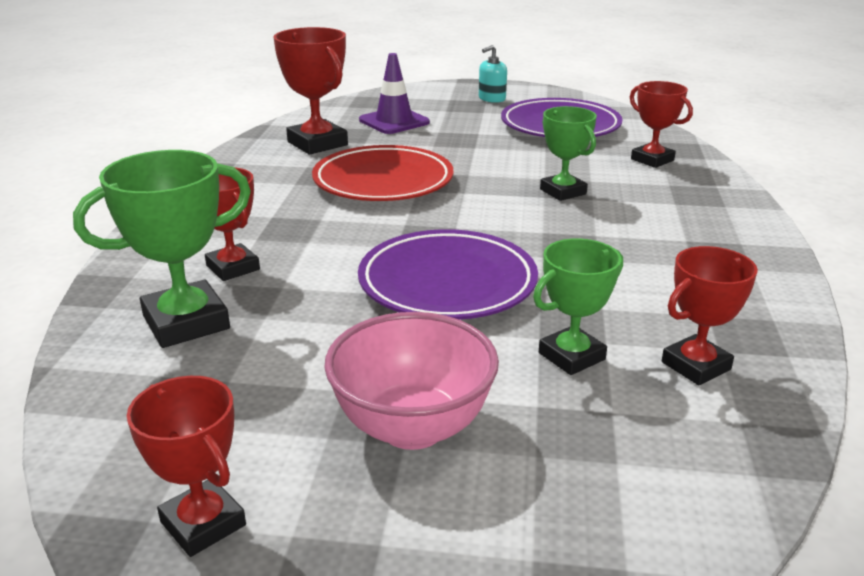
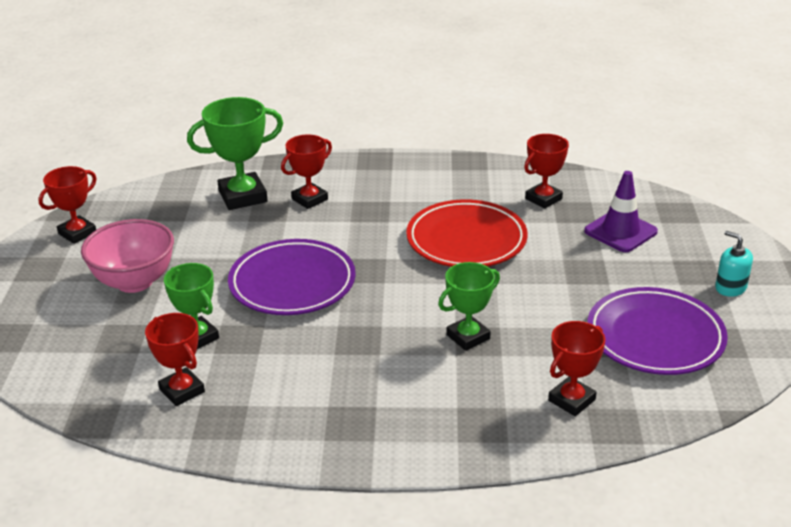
camera: 85 degrees right, 5 degrees up
(186, 322) = (243, 196): green trophy -> green trophy turned 75 degrees counterclockwise
(317, 143) = (543, 199): red trophy -> red trophy, size x0.66

